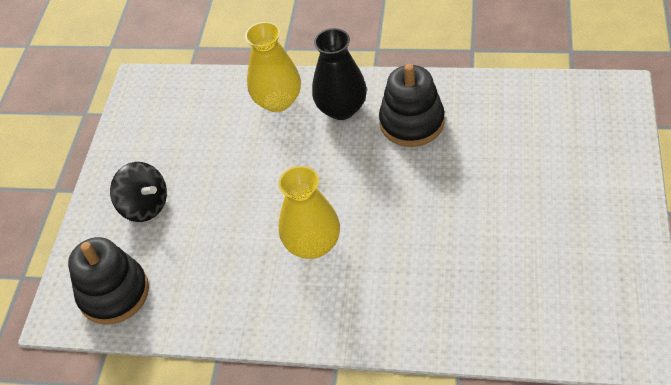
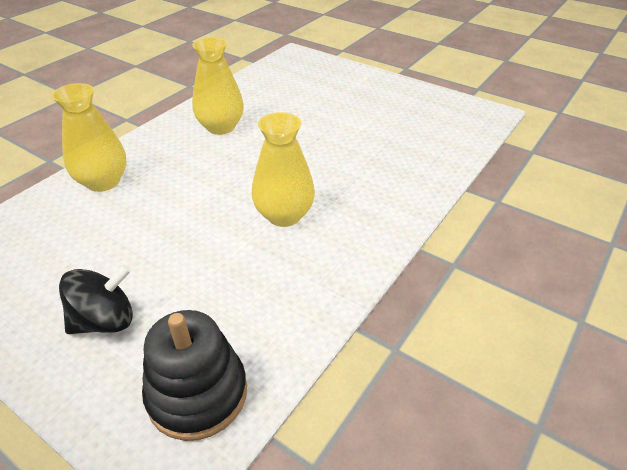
camera: 70 degrees left, 10 degrees down
(341, 108) = (162, 152): black vase -> none
(412, 122) = (221, 127): black stacking toy -> yellow vase

